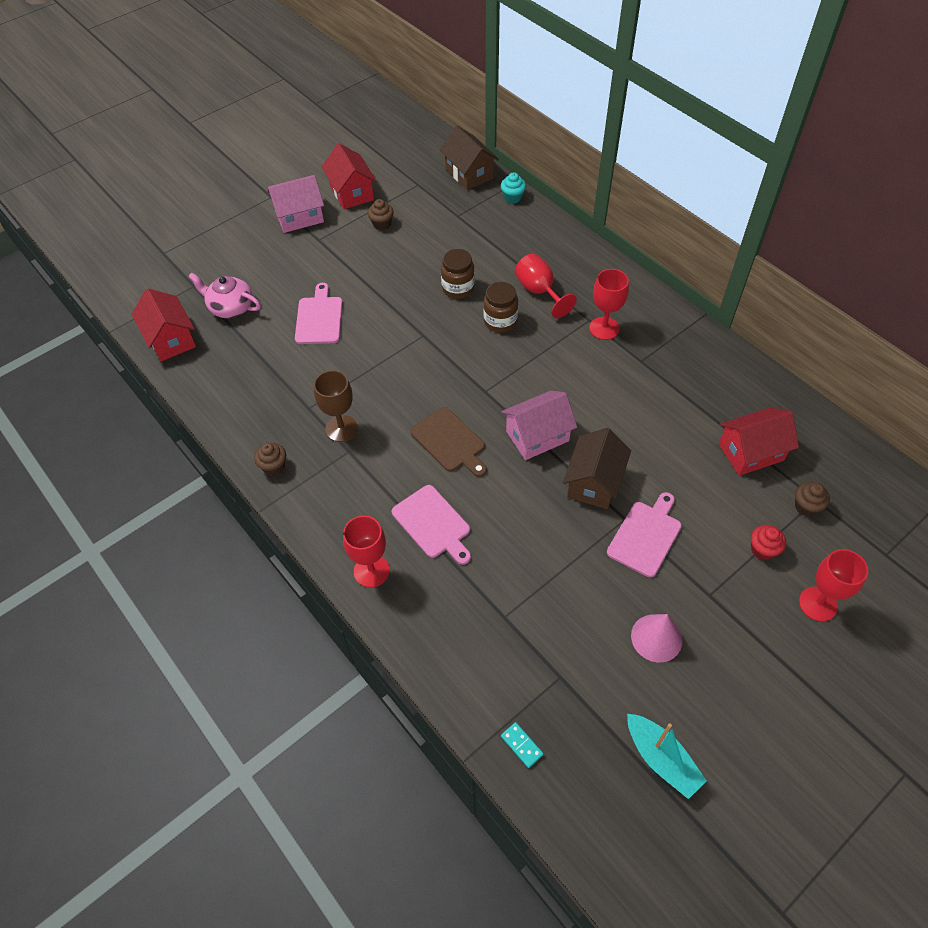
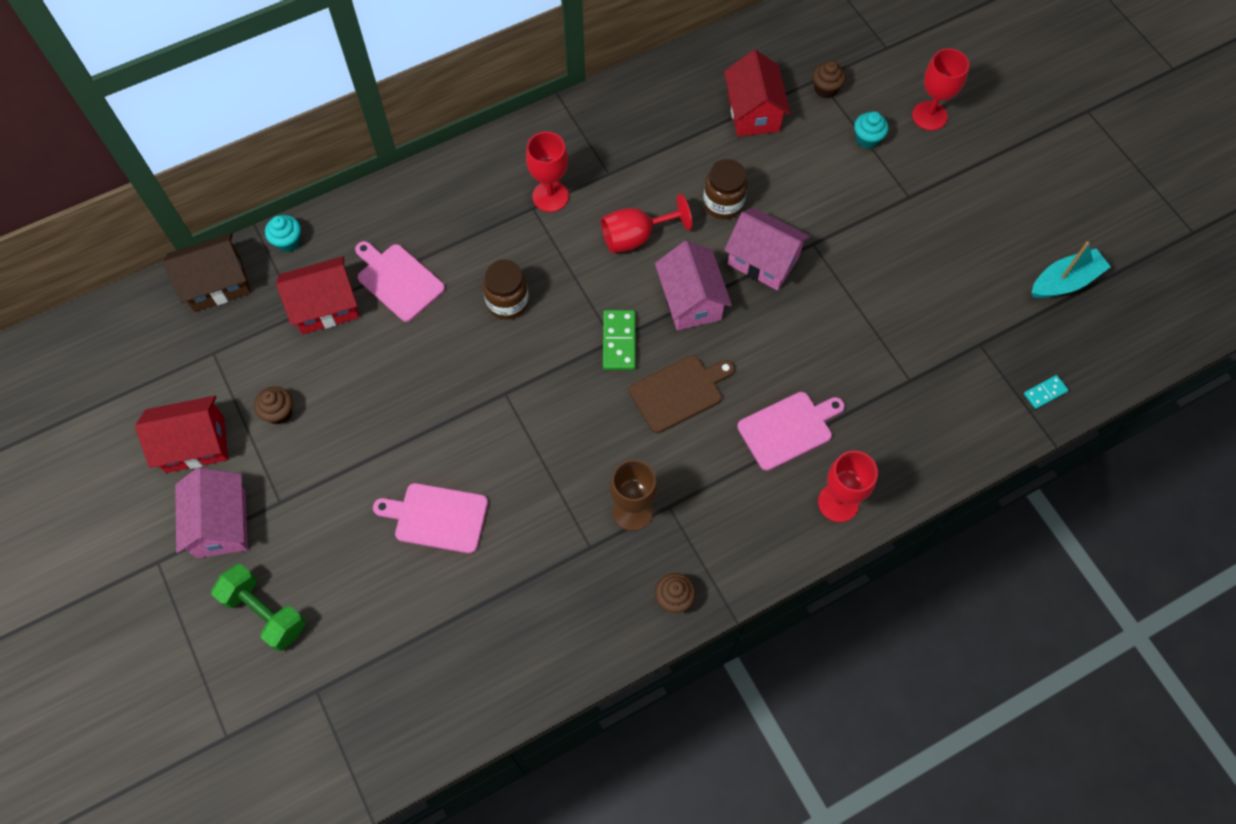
camera: 80 degrees left, 10 degrees up
(170, 339) = (417, 728): red house -> red house (325, 306)
(231, 307) = (379, 637): pink teapot -> none
(243, 250) = (265, 612): none -> green dumbbell
(458, 288) = (436, 339): brown jar -> brown jar (723, 203)
(485, 395) = (619, 341): none -> green domino
(539, 291) = (470, 249): red goblet -> red goblet (636, 237)
(594, 482) = (763, 260): brown house -> pink house
(645, 536) = (836, 231): pink cutting board -> pink cutting board (398, 280)
(656, 638) = (948, 253): pink cone -> none
(762, 549) = (867, 139): red cupcake -> turquoise cupcake

